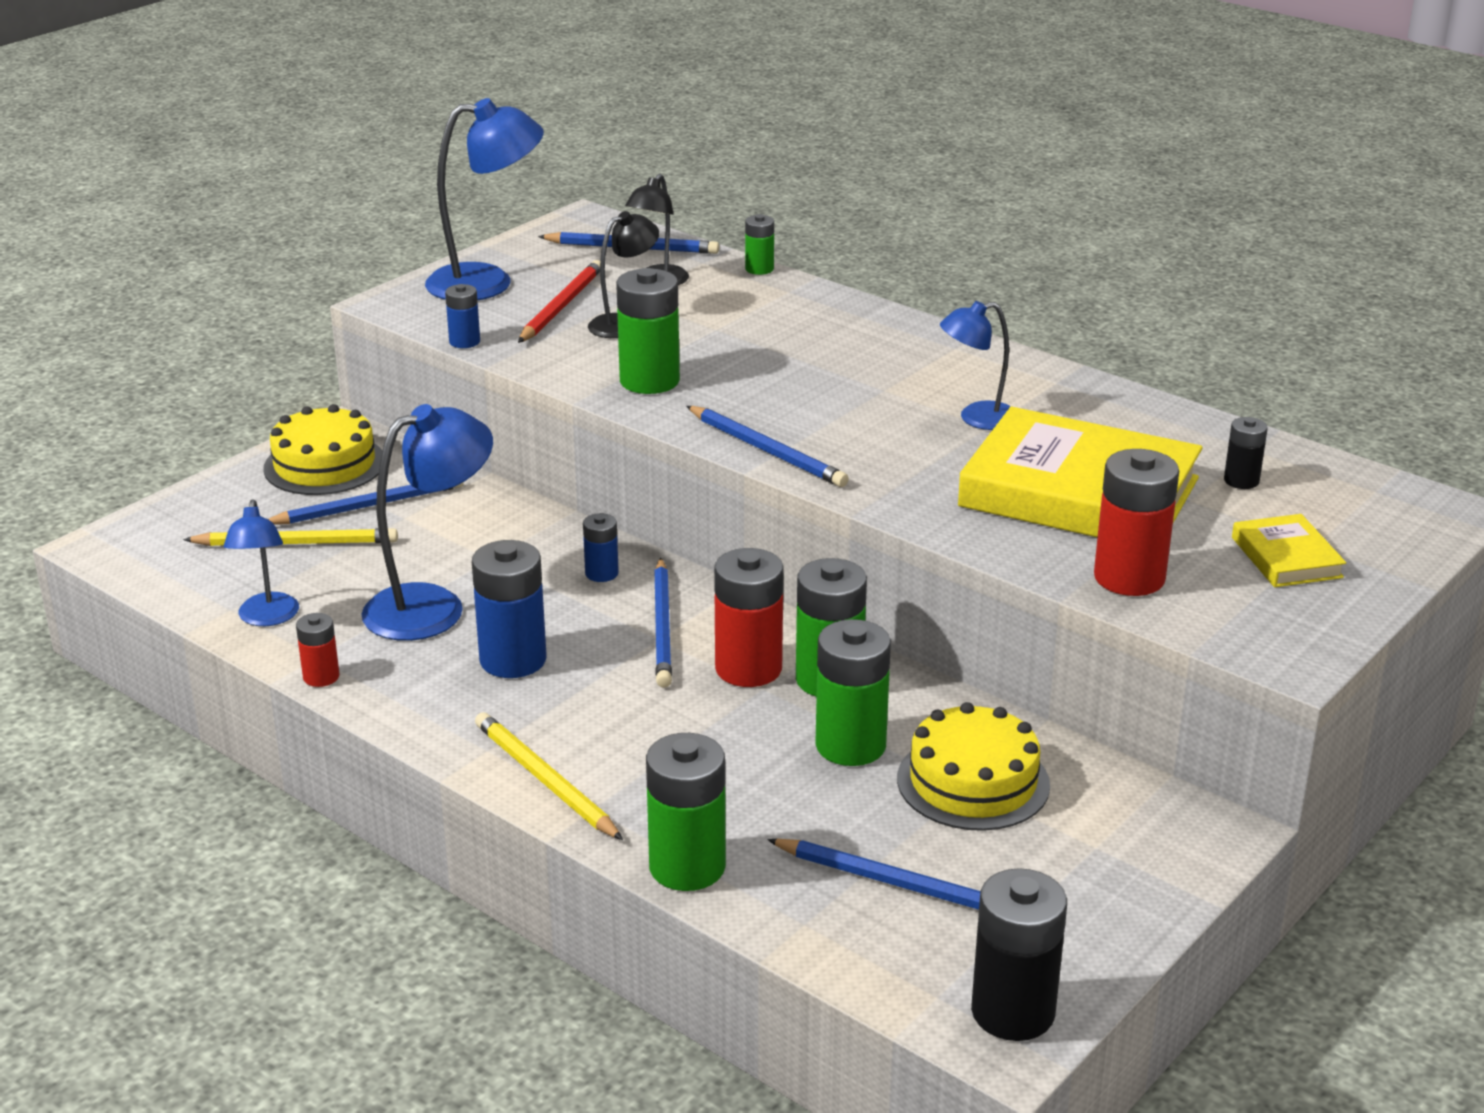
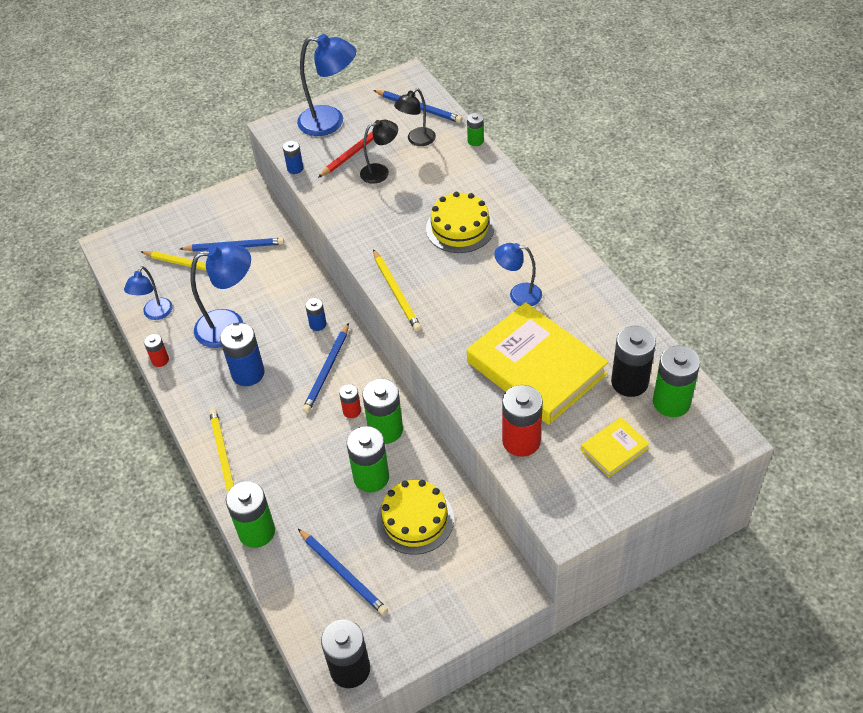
camera: 25 degrees right, 20 degrees up
(324, 465) = (228, 211): yellow cake -> yellow cake (460, 228)
(649, 381) = (368, 222): green battery -> green battery (671, 402)
(748, 668) = (352, 411): red battery -> red battery, size x0.53
(767, 450) = (396, 292): blue pencil -> yellow pencil
(1241, 481) = (629, 382): black battery -> black battery, size x1.88
(1286, 557) = (614, 449): yellow book -> yellow book turned 45 degrees clockwise

